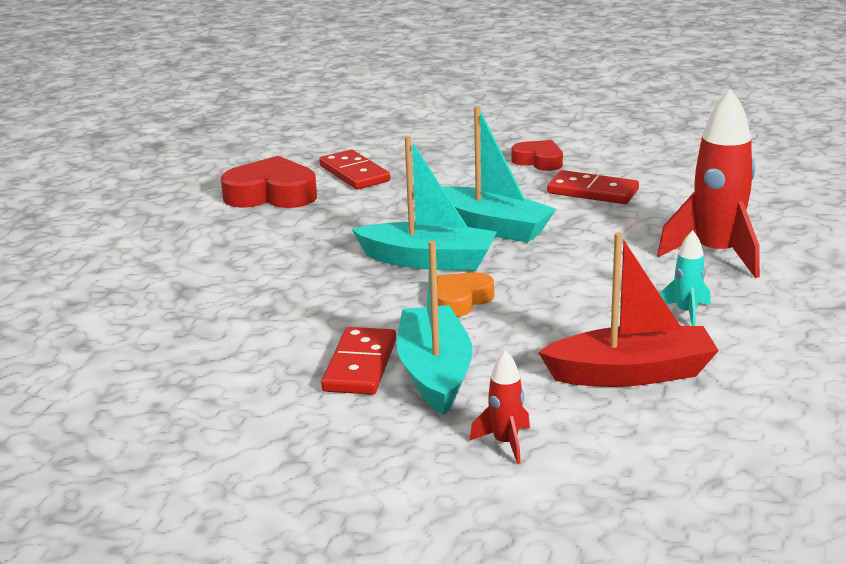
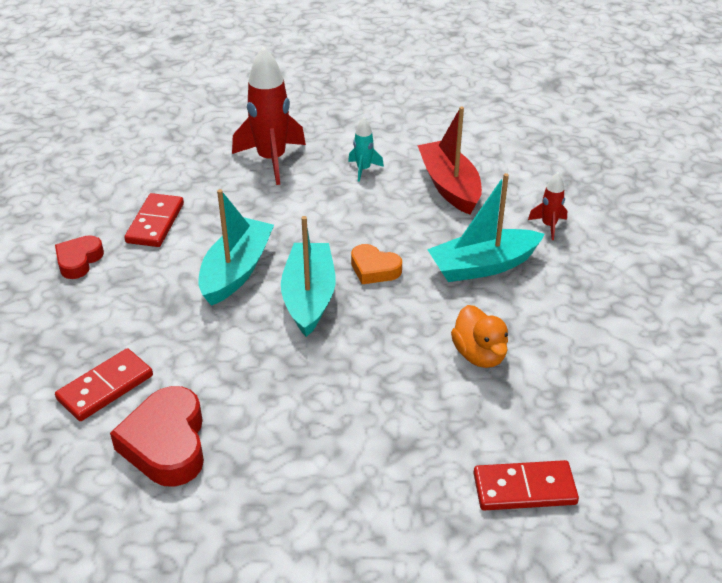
camera: 105 degrees left, 15 degrees up
(276, 346) = (479, 355): none -> orange duck
(360, 365) = (488, 303): red domino -> red domino (524, 489)

